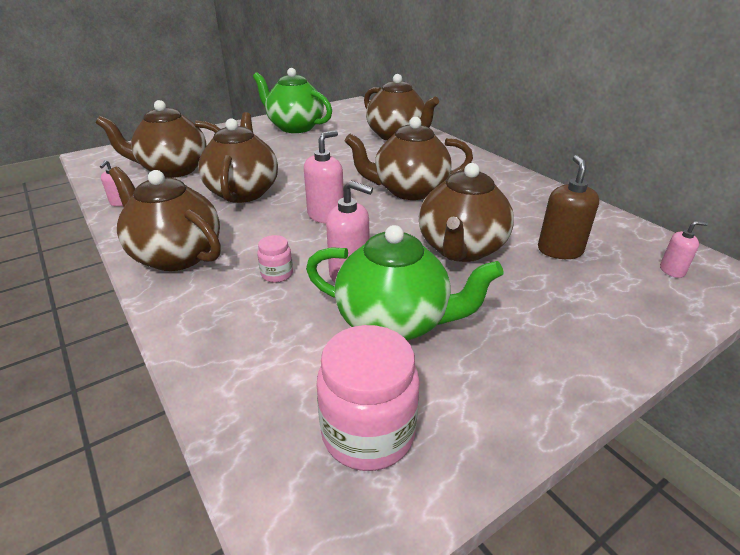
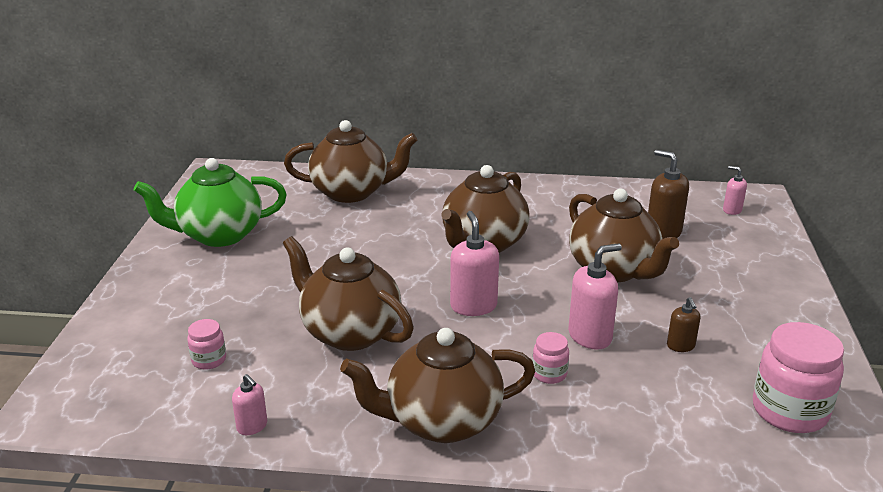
camera: 50 degrees left, 5 degrees down
(173, 170) = (209, 360): brown teapot -> pink jar
(395, 322) = (680, 346): green teapot -> brown soap dispenser
(672, 270) = (732, 210): pink soap dispenser -> pink soap dispenser turned 90 degrees counterclockwise

